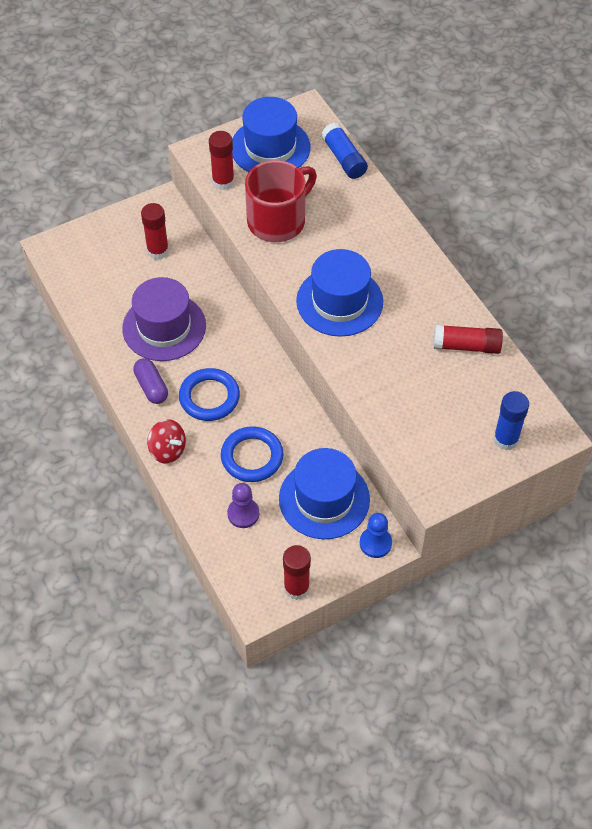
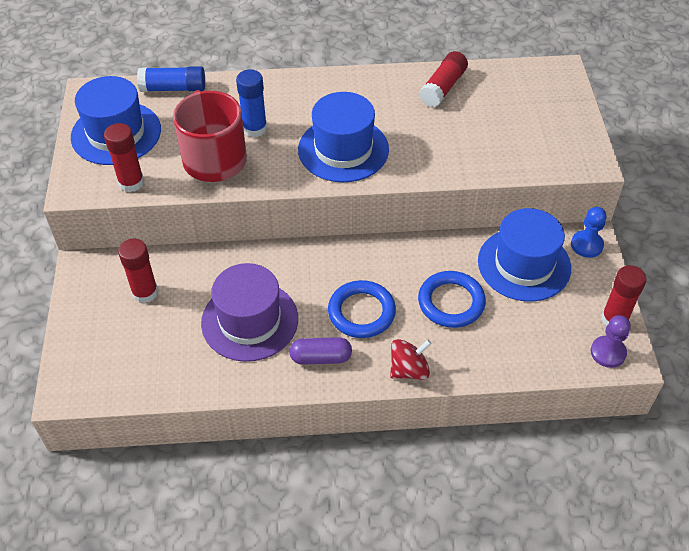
camera: 65 degrees left, 5 degrees down
(243, 514) = (514, 332): purple pawn -> purple pawn (608, 352)
(506, 439) = (553, 99): blue glue stick -> blue glue stick (255, 129)

